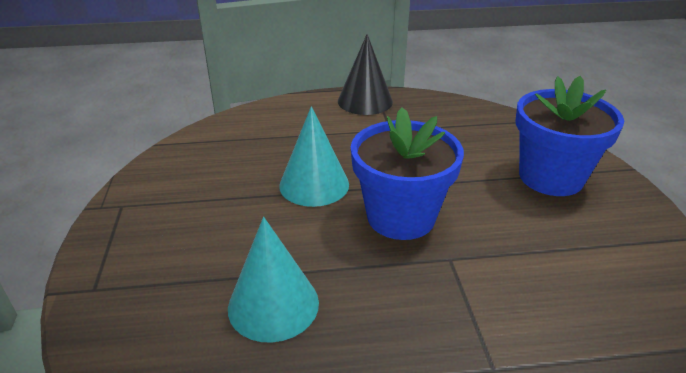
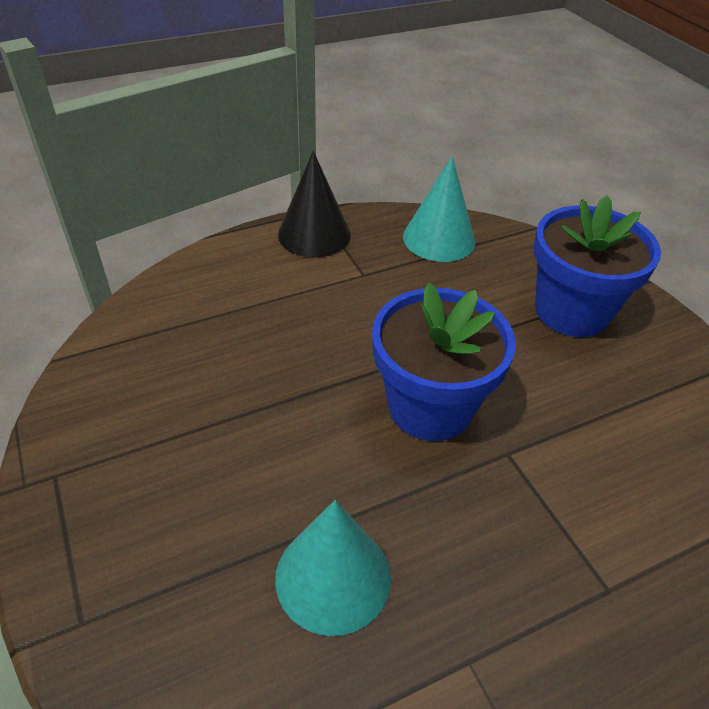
camera: 20 degrees left, 10 degrees up
(314, 184) = (305, 381): turquoise cone -> turquoise cone (439, 239)

